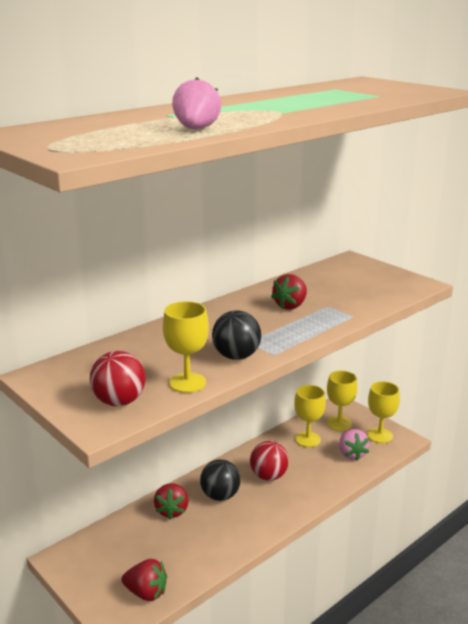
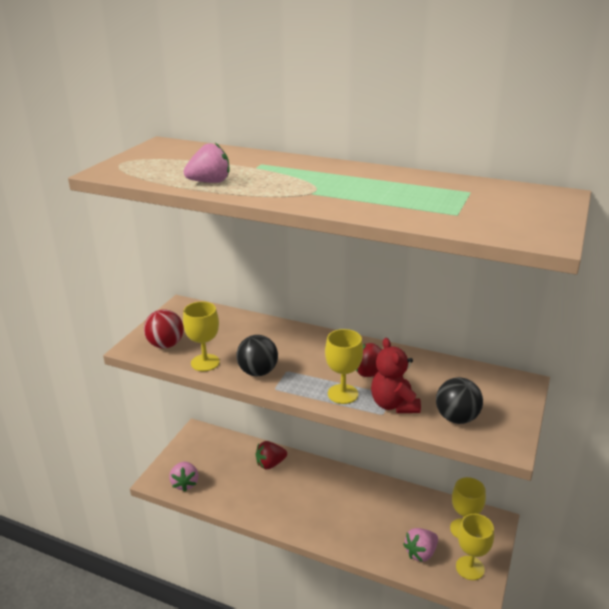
camera: 65 degrees right, 5 degrees up
(146, 593) = (185, 483): red strawberry -> pink strawberry
(220, 496) = (303, 483): black ball -> black ball (456, 418)
(268, 476) = (347, 504): red ball -> none
(308, 439) = (418, 514): yellow goblet -> yellow goblet (342, 394)
(343, 308) = (394, 404): none -> red teddy bear

